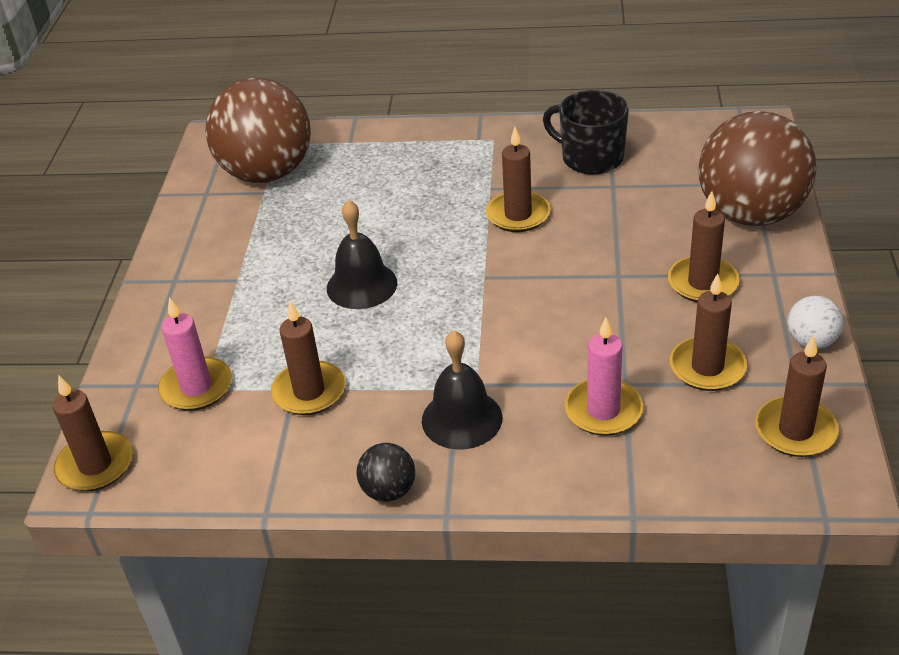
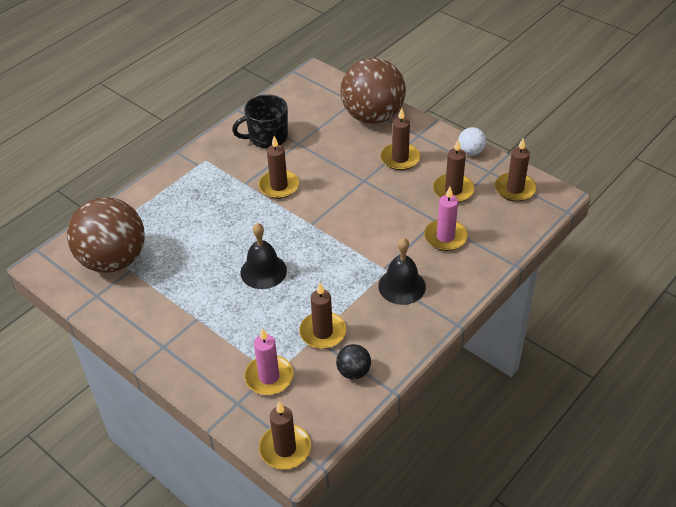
camera: 55 degrees left, 5 degrees up
(389, 491) = (422, 337): black ball -> black ball (353, 372)

